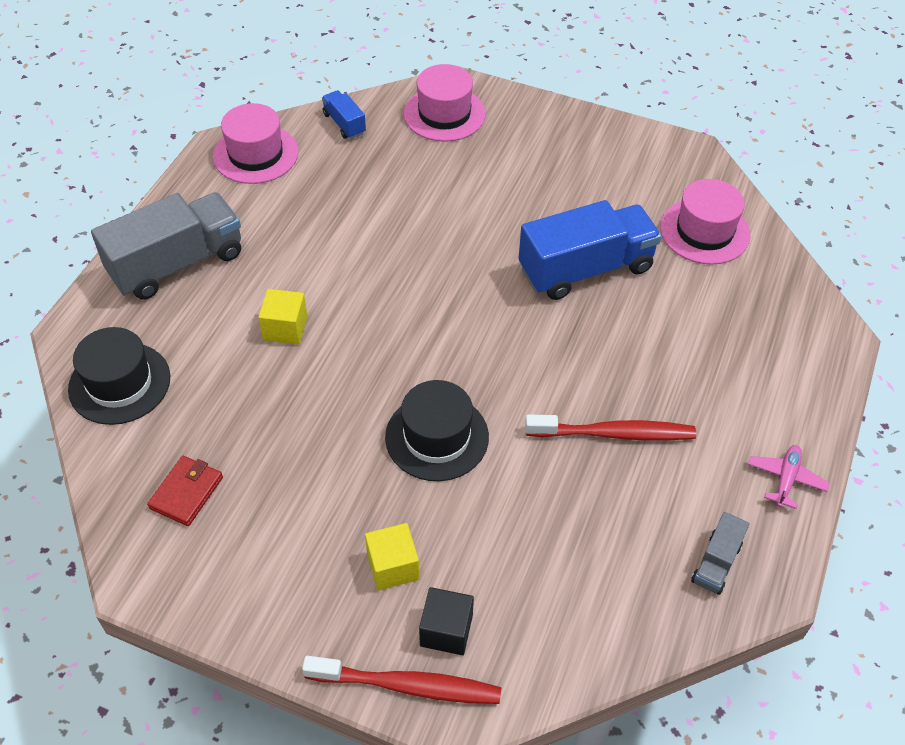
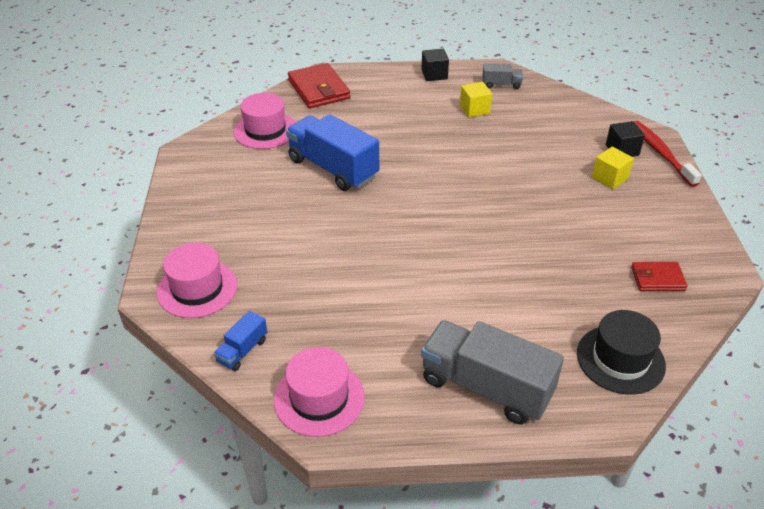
camera: 115 degrees left, 10 degrees down
(285, 328) = (494, 289): yellow cube -> yellow cube (474, 109)
(437, 437) = (516, 189): black hat -> none
(614, 433) = (454, 128): red toothbrush -> none
(785, 479) = (434, 74): pink plane -> black cube
(792, 316) = (318, 89): none -> red wallet

